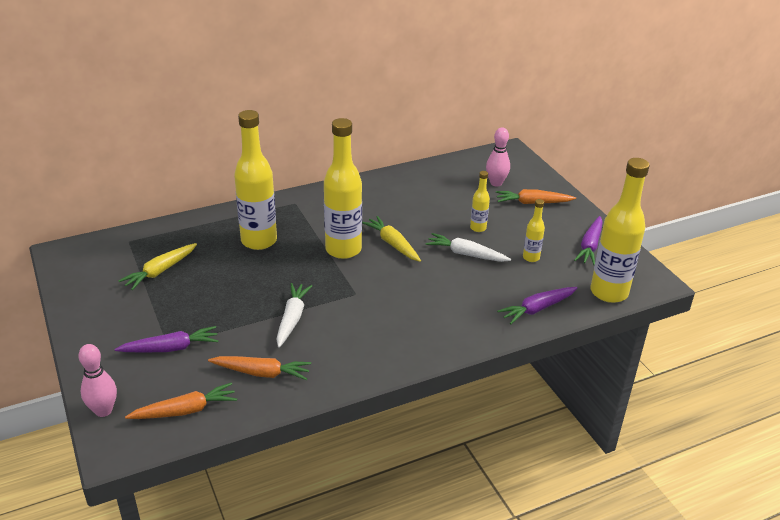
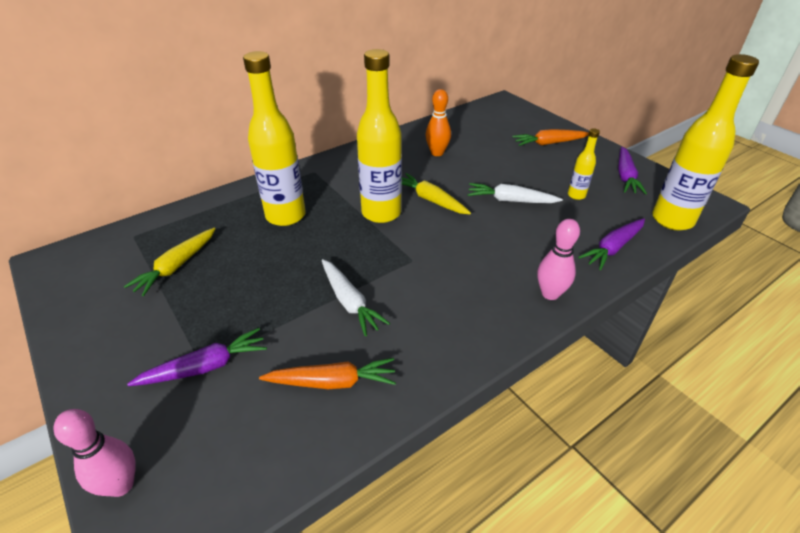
camera: 10 degrees left, 5 degrees up
(185, 410) = (241, 461): orange carrot -> none
(292, 319) = (349, 302): white carrot -> white carrot turned 150 degrees clockwise
(417, 199) = (437, 153): none -> orange bowling pin
(478, 228) = (509, 173): yellow bottle -> none
(496, 183) = (505, 130): pink bowling pin -> pink bowling pin (550, 294)

